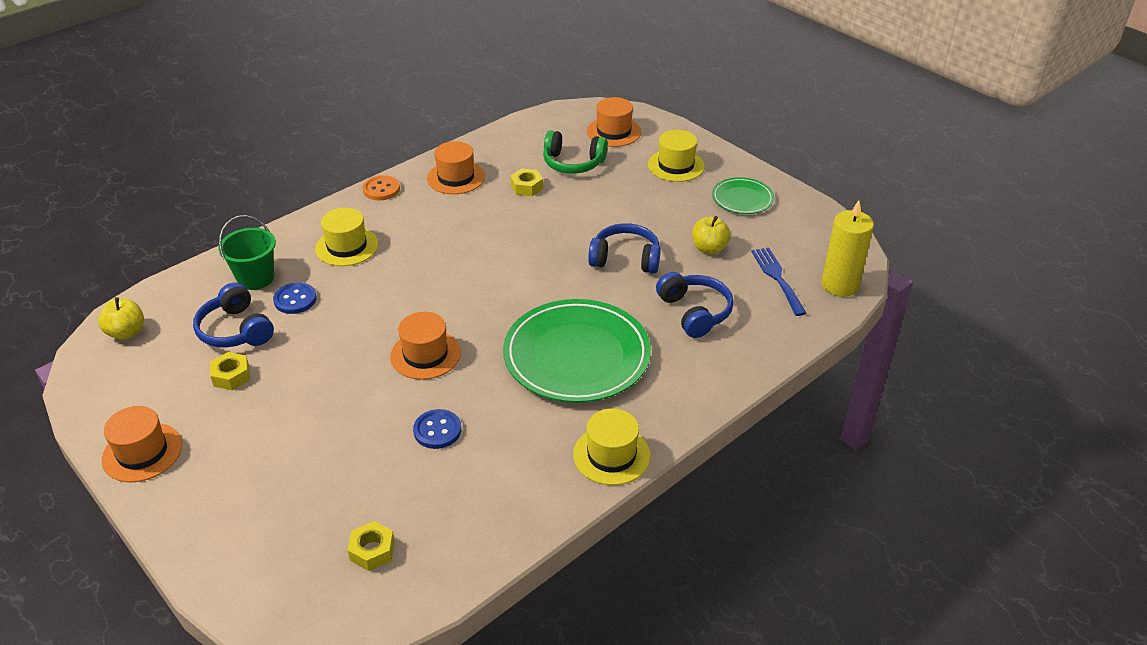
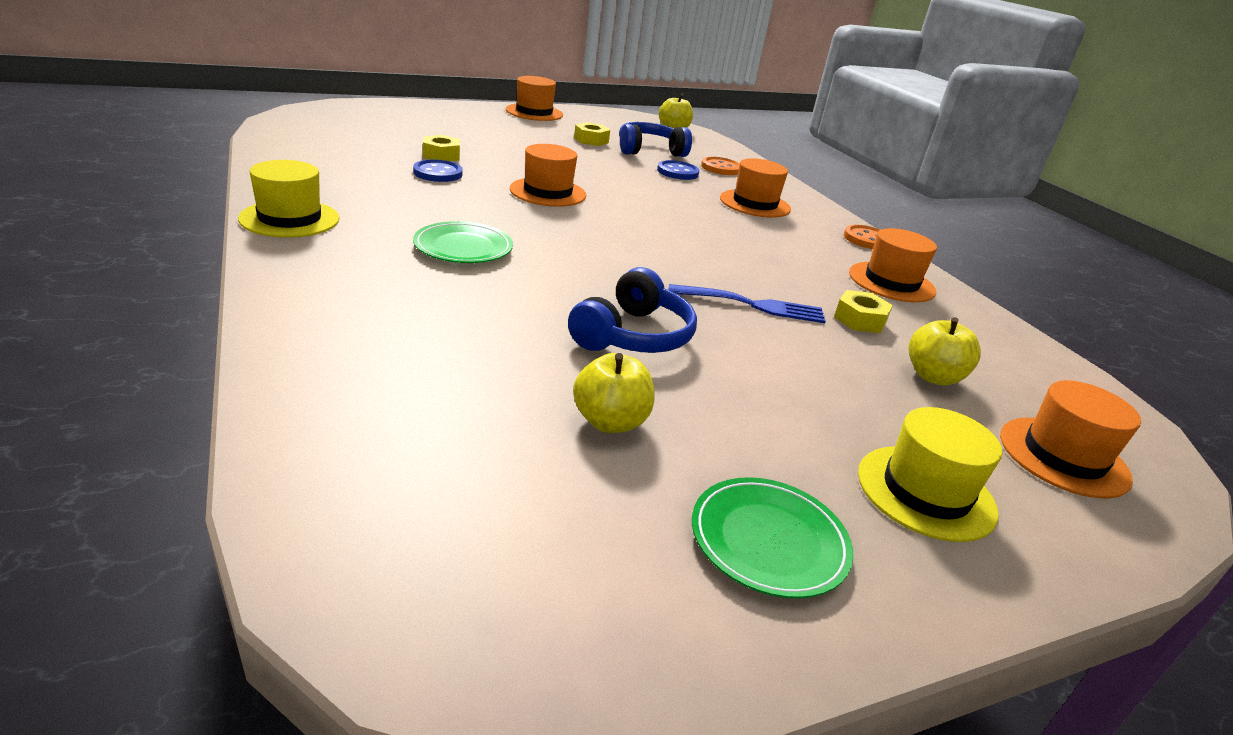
camera: 105 degrees right, 10 degrees down
(256, 278) = (721, 168): green bucket -> orange button
(347, 246) = (755, 203): yellow hat -> orange hat
(372, 551) = (342, 132): yellow nut -> yellow nut (441, 155)
(573, 163) = (933, 376): green headphones -> yellow apple
(577, 356) = (463, 247): green plate -> green plate, size x0.50
(695, 312) = (456, 345): blue headphones -> none
(777, 278) = (458, 465): blue fork -> blue fork (753, 305)
(840, 285) = (352, 549): yellow candle -> none

